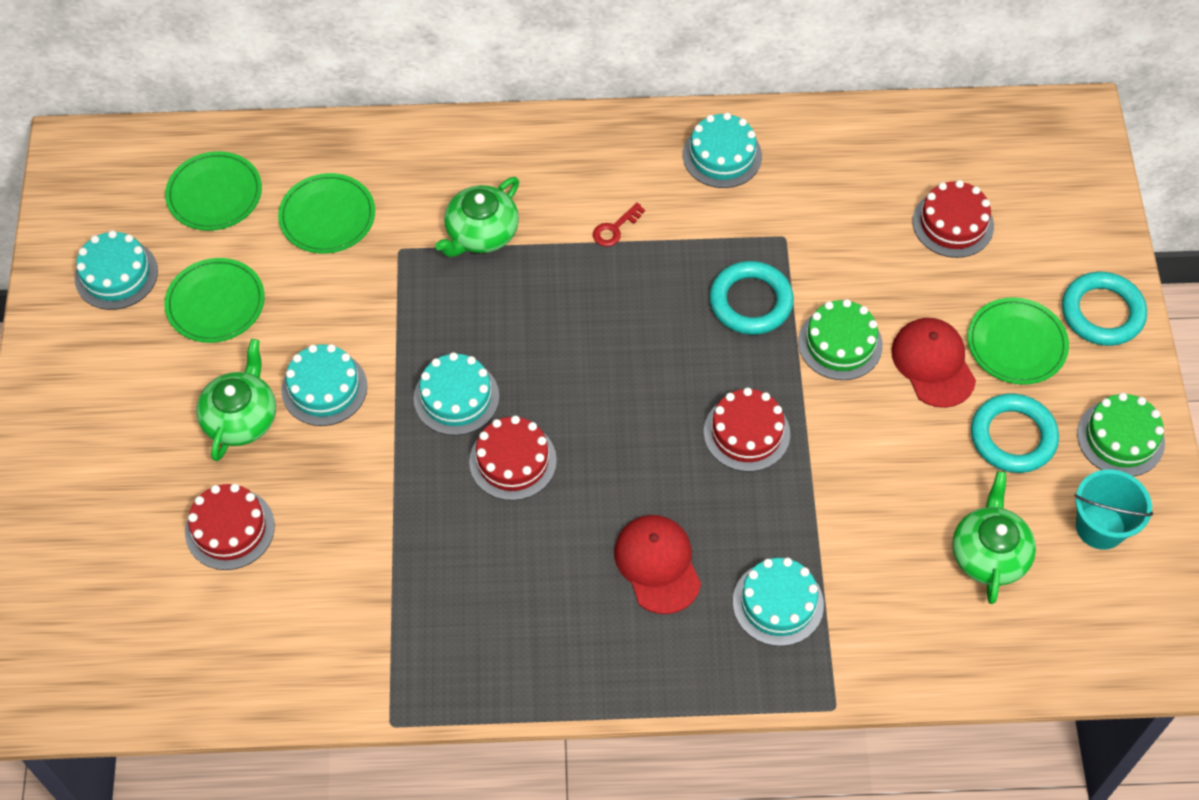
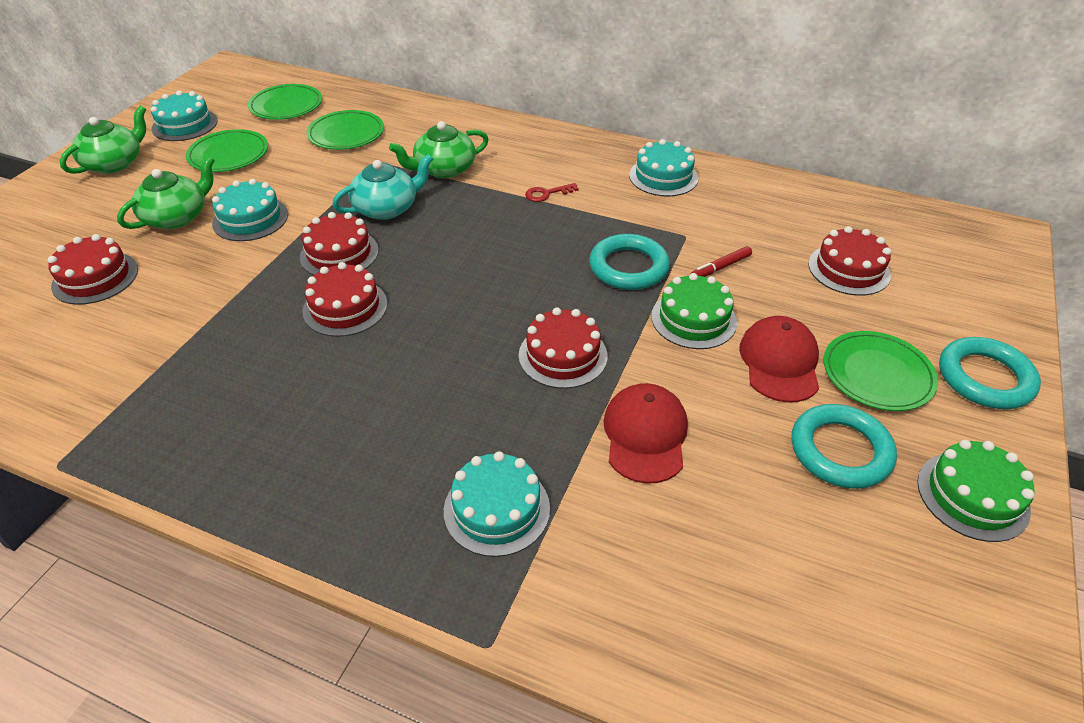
camera: 25 degrees right, 15 degrees down
(456, 397) = (339, 253): turquoise cake -> red cake
(459, 315) = (387, 208): none -> turquoise teapot
(657, 564) = (404, 428): red cap -> red cap (645, 435)
(836, 268) = (720, 267): none -> red marker
(989, 553) = (763, 553): green teapot -> green teapot (115, 163)
(1100, 527) = (916, 578): turquoise bucket -> none

